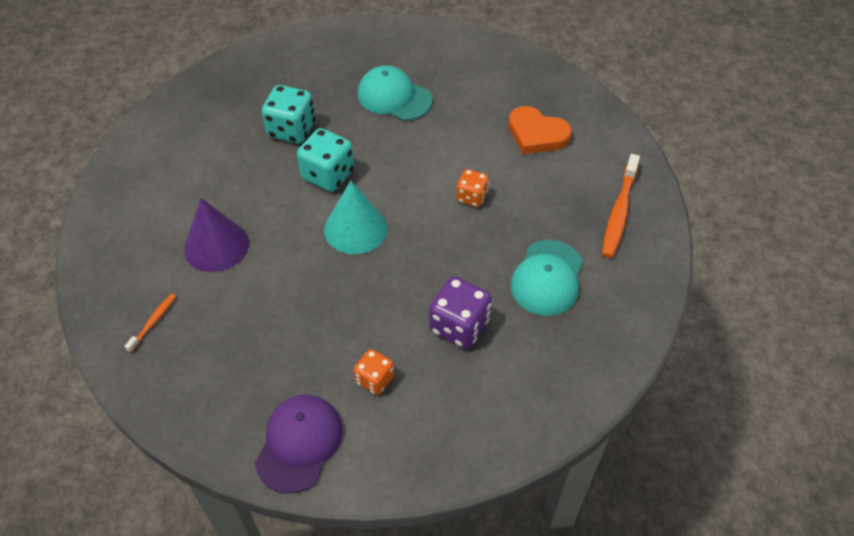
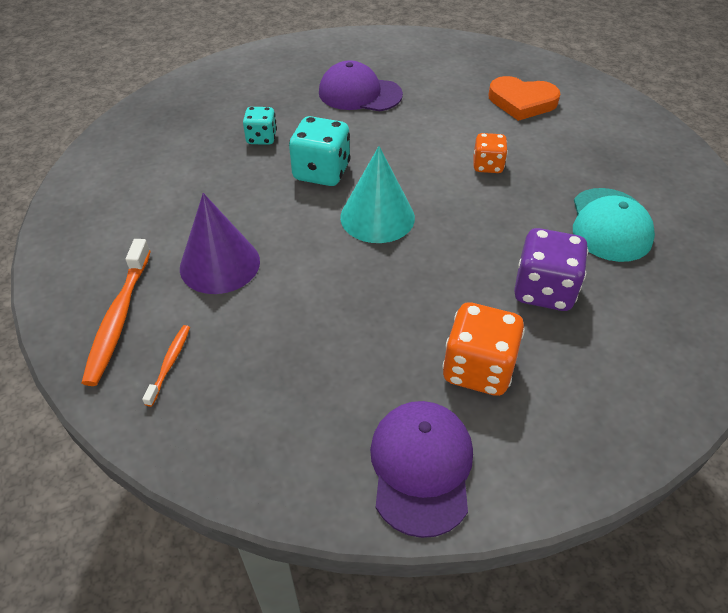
camera: 15 degrees left, 5 degrees down
(291, 130) = (261, 138): turquoise dice -> turquoise dice, size x0.61
(374, 379) = (478, 369): orange dice -> orange dice, size x1.63
(394, 97) = (359, 93): turquoise cap -> purple cap
(619, 212) = (644, 153): orange toothbrush -> orange toothbrush (119, 318)

